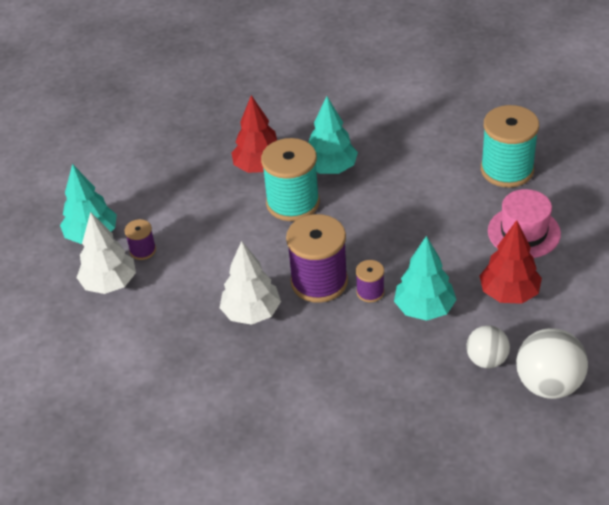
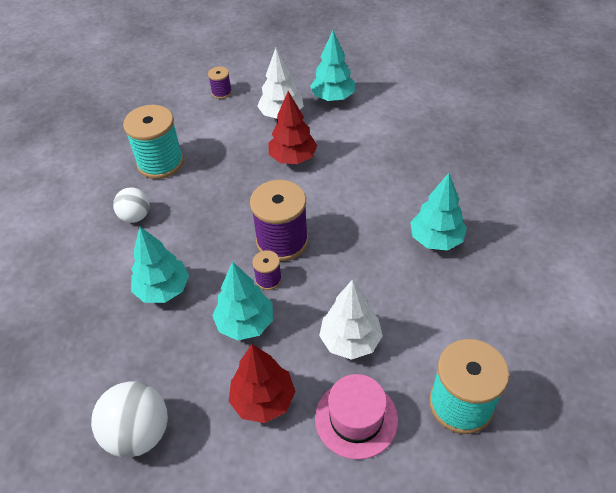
camera: 85 degrees right, 5 degrees up
(143, 250) = (317, 127): purple spool -> purple spool (221, 92)
(251, 313) = (247, 199): white tree -> white tree (350, 341)
(259, 167) = (429, 187): red tree -> red tree (293, 158)
(293, 203) = (383, 214): turquoise spool -> turquoise spool (160, 163)
(377, 381) = (163, 289): none -> turquoise tree
(486, 360) = (176, 377): white ball -> white ball (135, 216)

